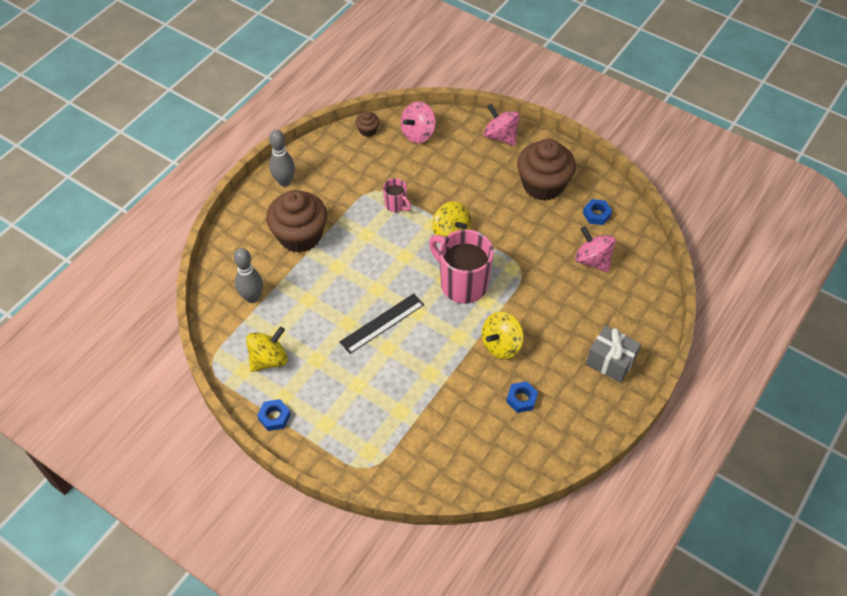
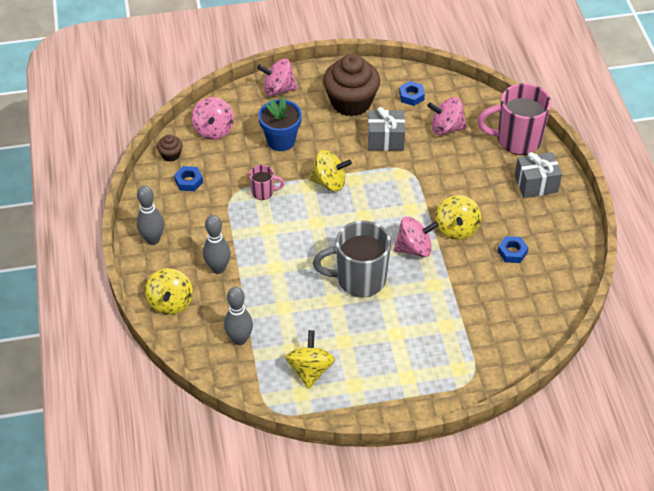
camera: 45 degrees left, 5 degrees down
(242, 235) = (170, 302): none -> yellow spinning top
(274, 417) = (366, 404): blue nut -> blue nut (189, 181)
(300, 236) = (218, 268): brown cupcake -> grey bowling pin
(382, 323) = (359, 279): black ruler -> grey mug
(450, 333) = (414, 248): none -> pink spinning top
(455, 176) = (281, 141): none -> blue flower pot
(462, 284) = (380, 210): pink mug -> pink mug (517, 140)
(533, 233) = (385, 140): none -> grey gift

